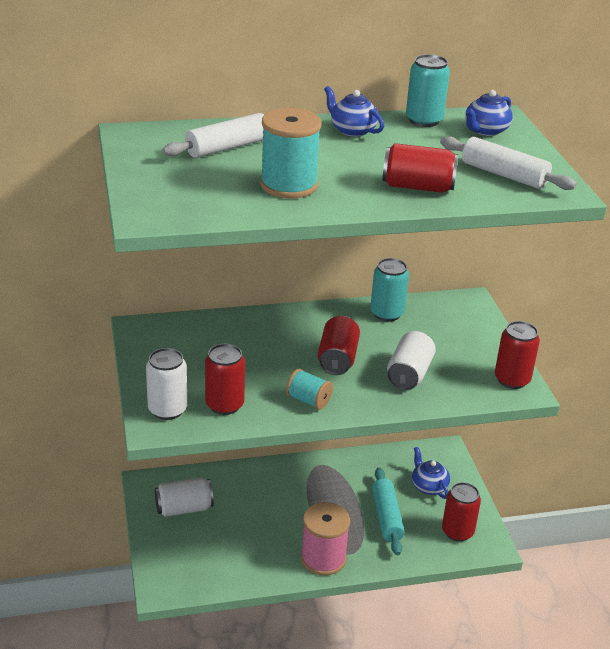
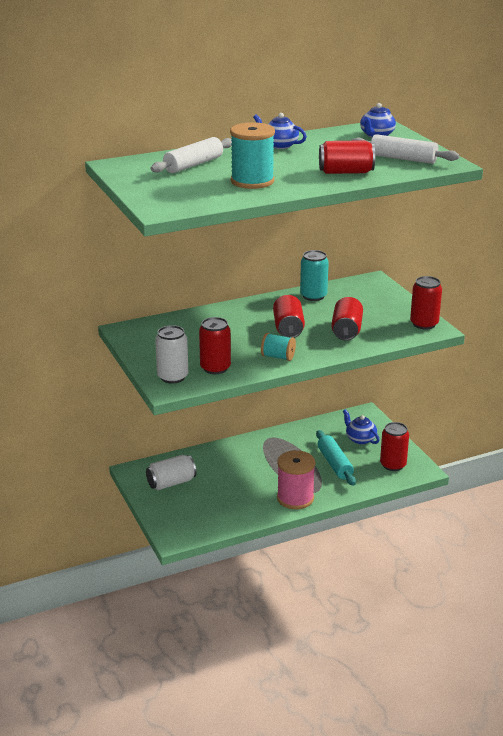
camera: 10 degrees left, 5 degrees down
(409, 374) = (346, 331): white can -> red can
(424, 120) = (328, 134): turquoise can -> none

